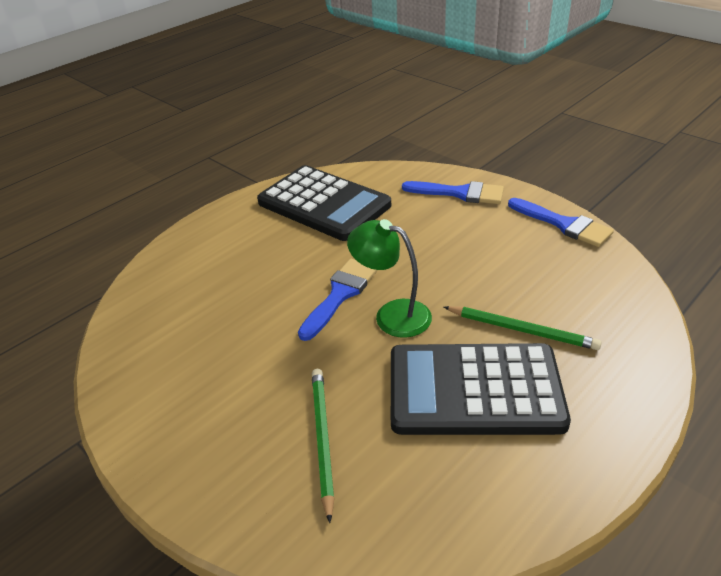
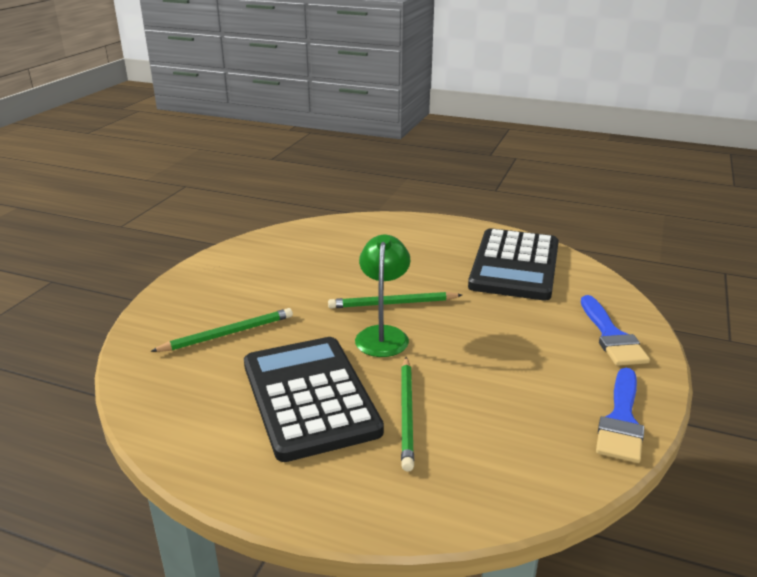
camera: 65 degrees right, 10 degrees down
(340, 294) = (392, 304): blue brush -> green pencil

